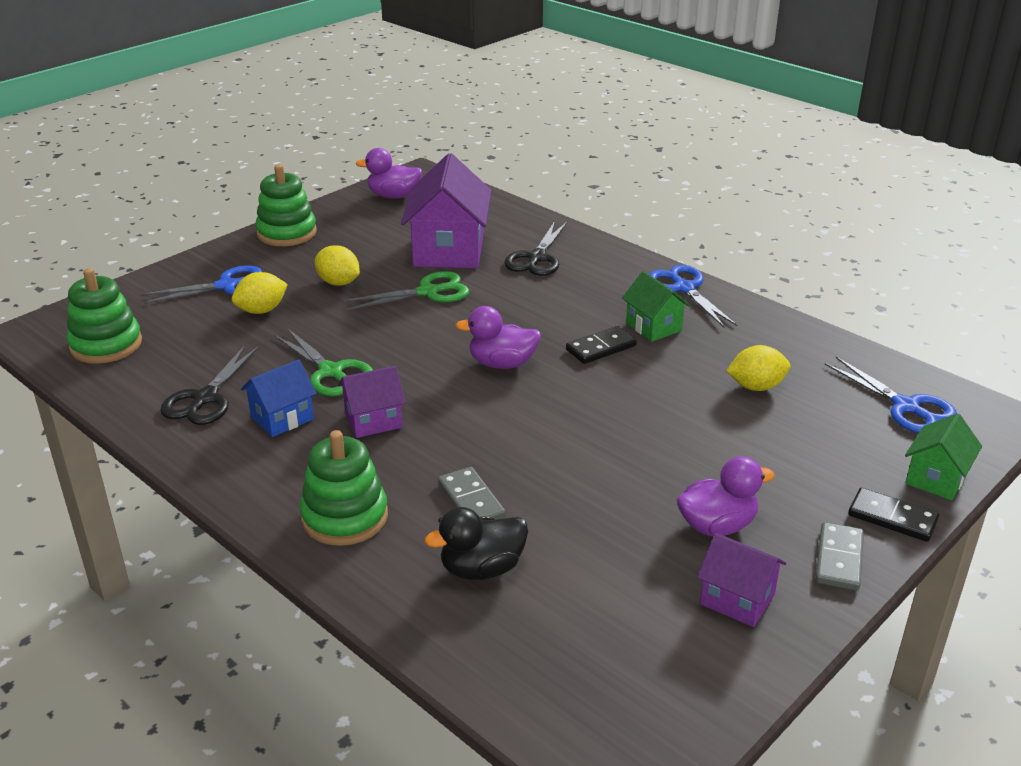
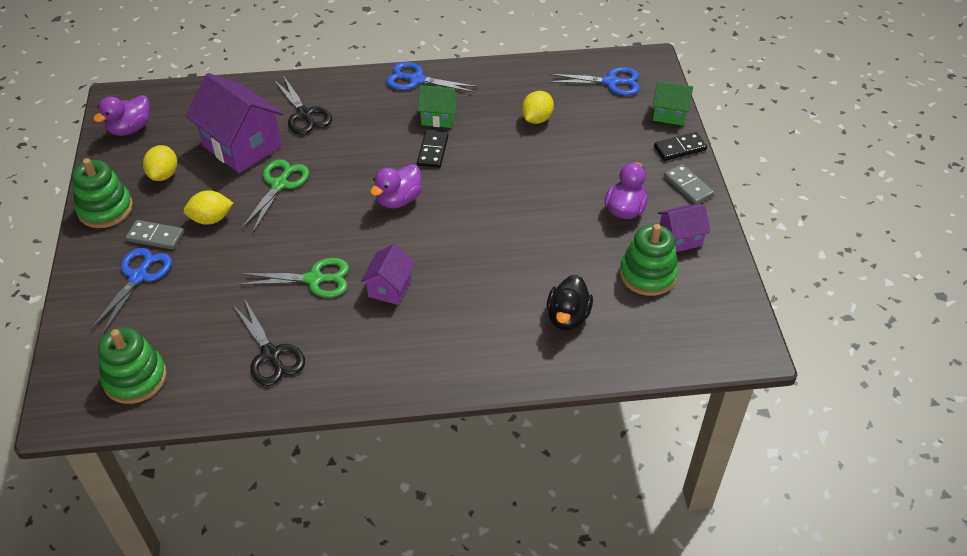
camera: 50 degrees left, 15 degrees up
(262, 310) = (196, 275): yellow lemon -> yellow lemon (164, 174)
(282, 418) = (338, 328): blue house -> none
(345, 517) = (467, 349): green stacking toy -> green stacking toy (648, 274)
(471, 500) = (509, 288): grey domino -> grey domino (155, 237)
(936, 478) = (669, 114): green house -> green house turned 60 degrees counterclockwise

